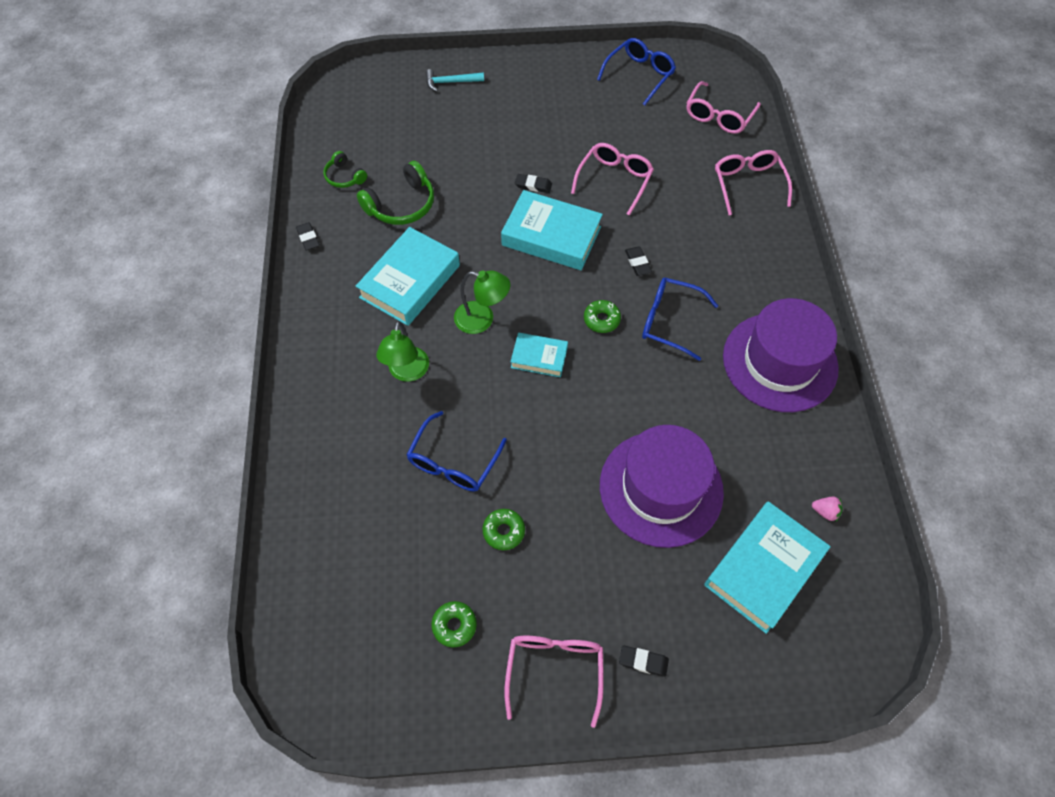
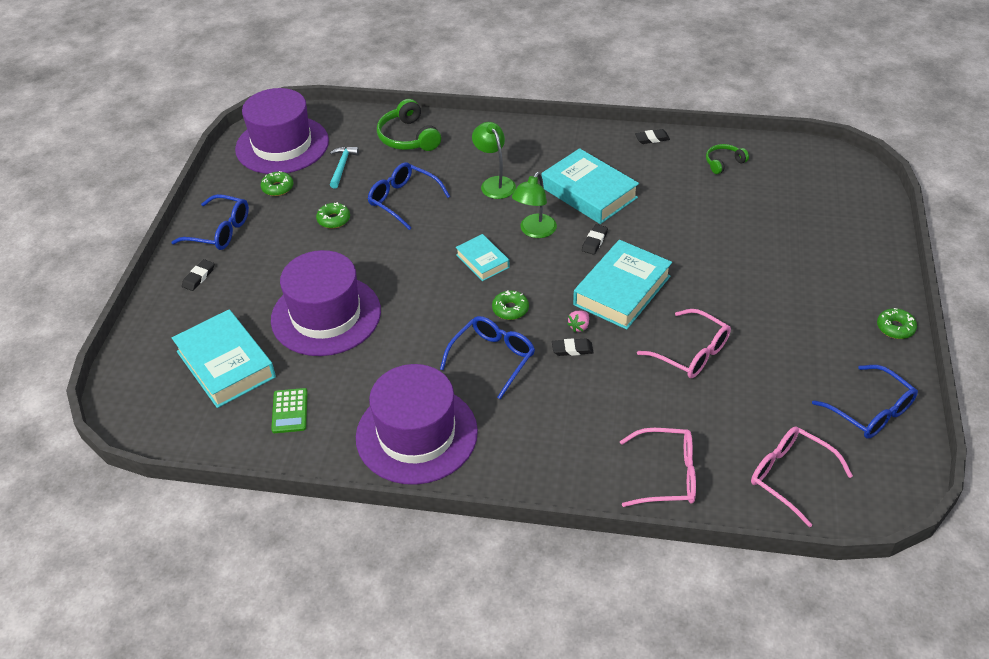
camera: 105 degrees right, 15 degrees down
(360, 655) = (282, 145): none -> purple hat
(401, 205) = (682, 195): green headphones -> green headphones (408, 137)
(407, 372) = (495, 183): green lamp -> green lamp turned 45 degrees clockwise
(451, 82) = (857, 244): turquoise hammer -> turquoise hammer (342, 166)
(533, 185) = (693, 287): black eraser -> black eraser (594, 241)
(539, 357) = (482, 261): turquoise book -> turquoise book turned 60 degrees counterclockwise
(547, 61) = (895, 328): none -> green donut
(554, 670) = (220, 231): pink glasses -> blue glasses
(797, 480) = (290, 411): none -> green calculator
(825, 511) = (252, 422): pink strawberry -> pink strawberry (579, 326)

